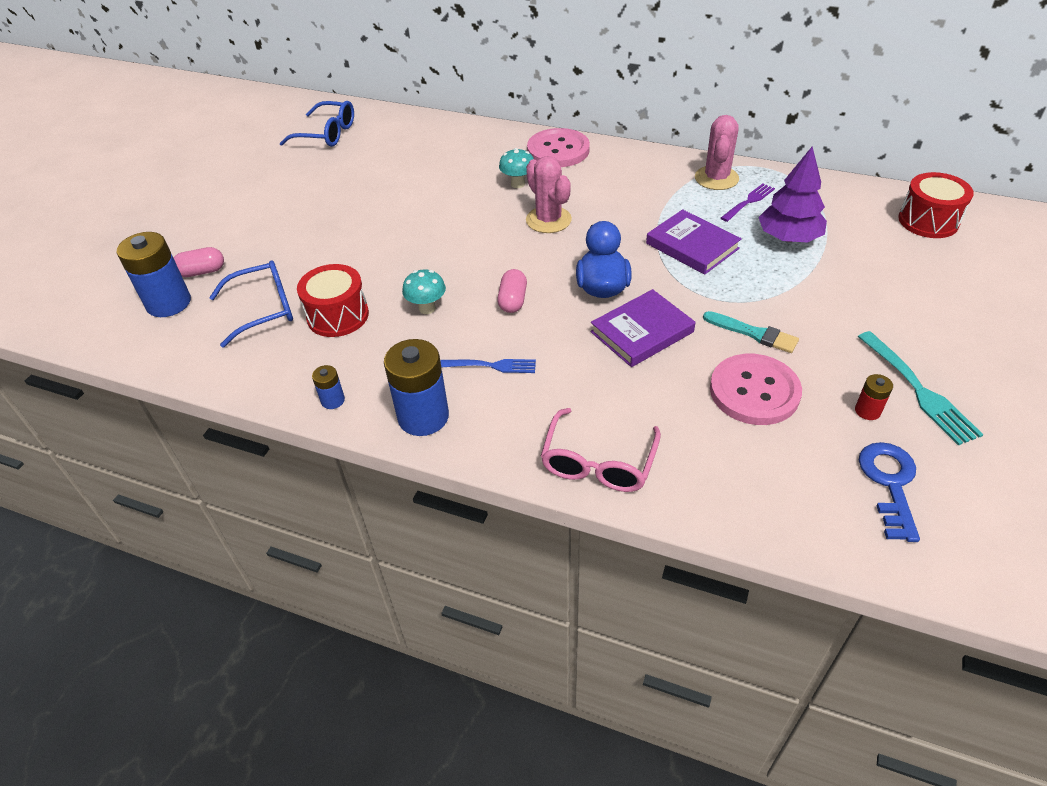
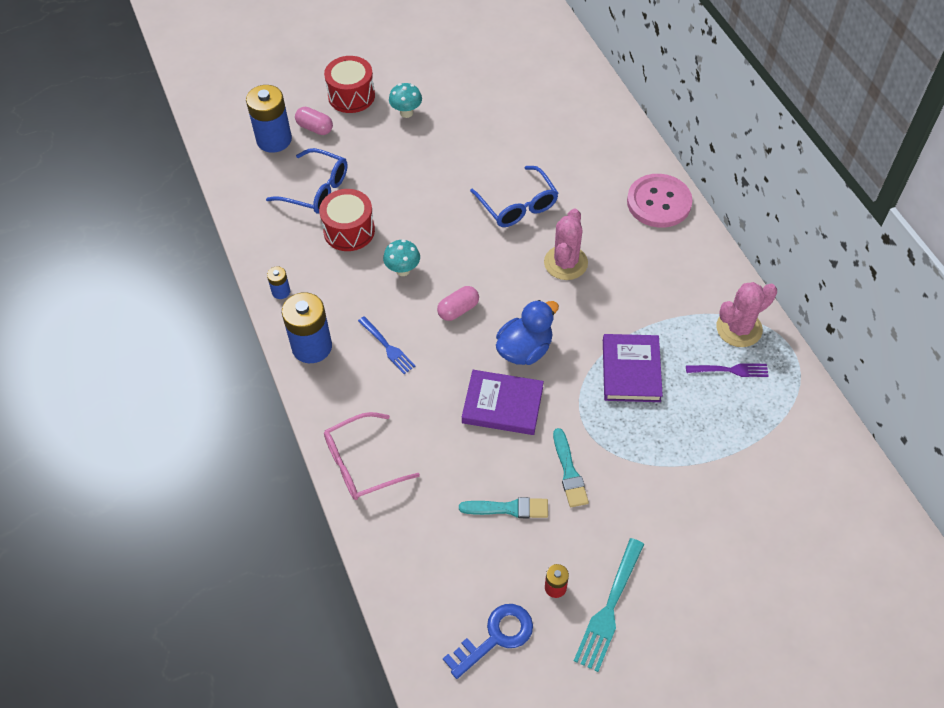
camera: 45 degrees right, 10 degrees up
(327, 134) = (519, 54): blue glasses -> blue glasses (518, 206)
(518, 184) = (587, 212): turquoise mushroom -> turquoise mushroom (406, 113)
(754, 391) = (508, 508): pink button -> turquoise brush
(788, 238) = (710, 426): purple tree -> none
(928, 221) = (843, 509): red drum -> red drum (351, 96)

